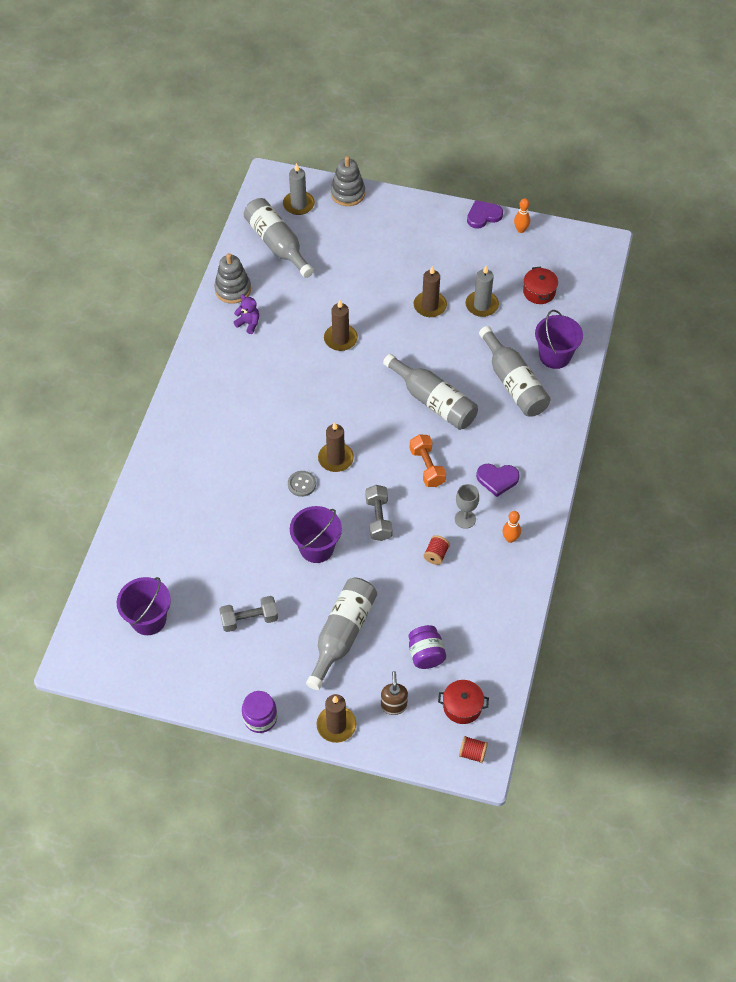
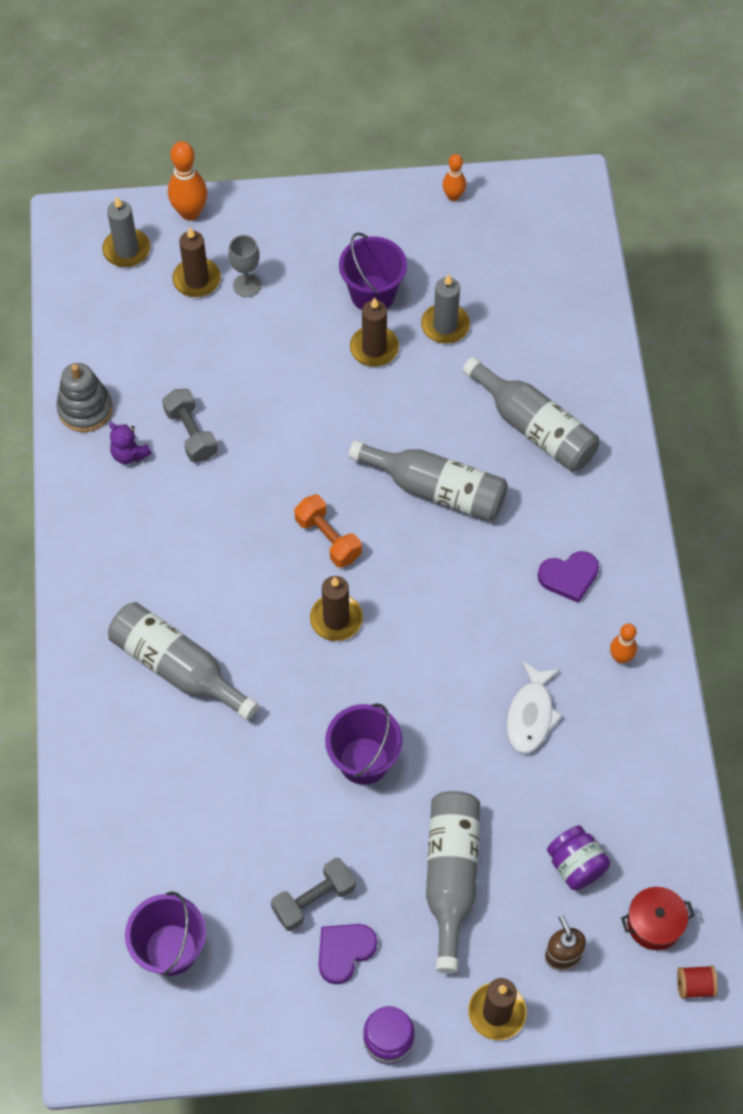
camera: 20 degrees left, 5 degrees up
(248, 323) = (129, 454): purple teddy bear -> purple teddy bear turned 150 degrees counterclockwise
(277, 244) = (121, 320): grey bottle -> grey bottle (177, 667)
(301, 484) = (304, 673): grey button -> none
(340, 339) = (270, 437): brown candle -> brown candle (197, 280)
(347, 193) = (190, 212): grey stacking toy -> orange bowling pin
(378, 519) = (431, 689): grey dumbbell -> grey dumbbell (191, 433)
(427, 467) = (467, 590): orange dumbbell -> orange dumbbell (328, 539)
(436, 554) = (531, 715): red spool -> white fish
(465, 519) = (549, 649): grey goblet -> grey goblet (247, 285)
(483, 216) = (394, 191): purple heart -> purple heart (344, 951)
(539, 292) = (515, 282): red pot -> none
(555, 356) = (574, 370): purple bucket -> purple bucket (372, 294)

